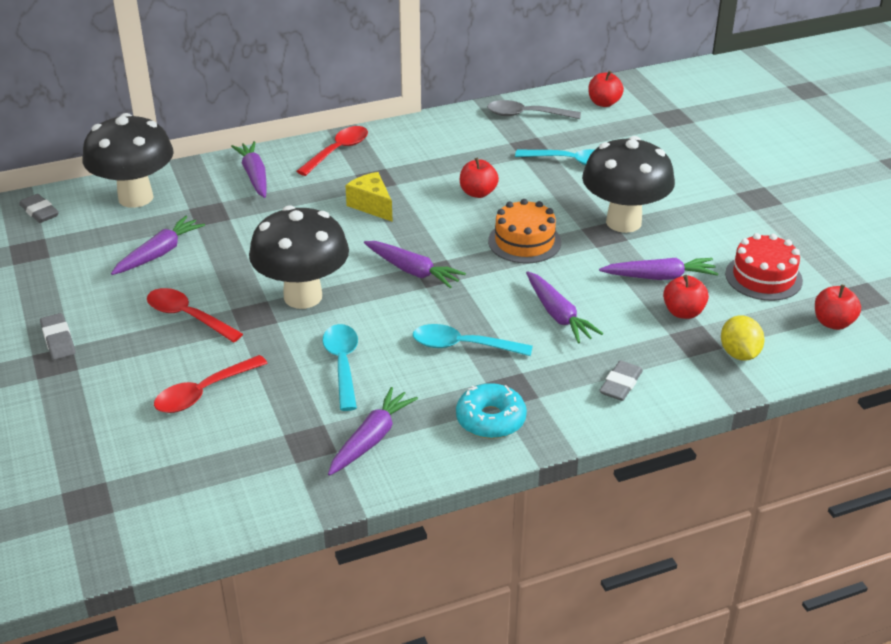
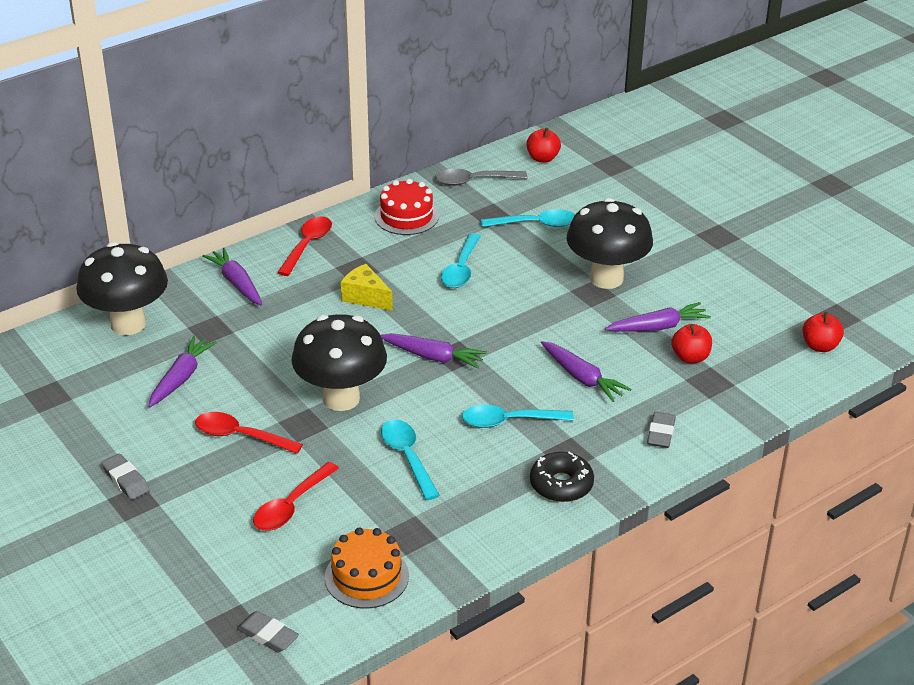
camera: 15 degrees left, 0 degrees up
(39, 212) = (37, 354): grey eraser -> grey eraser (268, 635)
(371, 439) = (464, 521): purple carrot -> none
(478, 193) = (461, 269): red apple -> turquoise spoon
(490, 419) = (561, 485): turquoise donut -> black donut
(524, 241) = (524, 312): orange cake -> orange cake (366, 576)
(739, 354) = (751, 388): yellow lemon -> none
(763, 277) = (747, 313): red cake -> red cake (406, 216)

